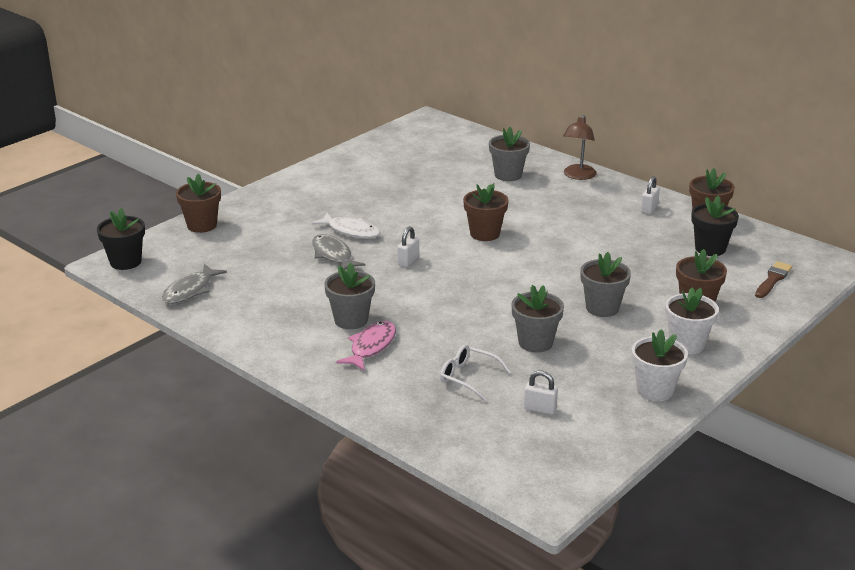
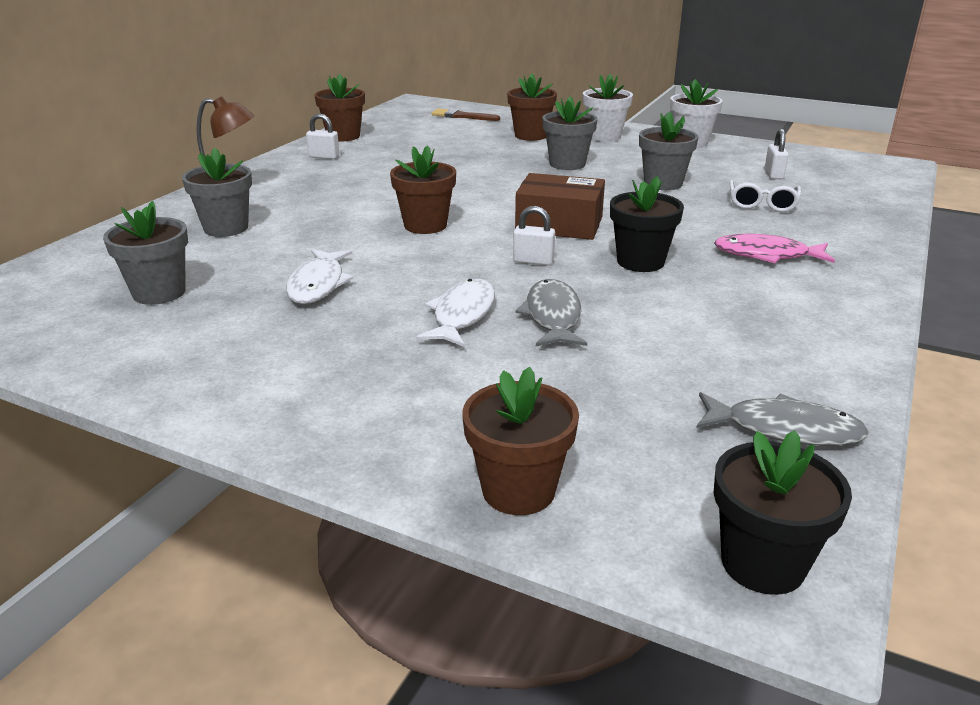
camera: 105 degrees left, 0 degrees up
(333, 255) = (553, 316): grey fish -> grey fish turned 135 degrees clockwise
(351, 320) = (722, 275): grey flower pot -> grey flower pot (159, 293)
(411, 197) = (318, 284): none -> white fish
(464, 280) = (559, 224): none -> brown box
(710, 248) = (411, 134): black flower pot -> black flower pot (640, 262)

